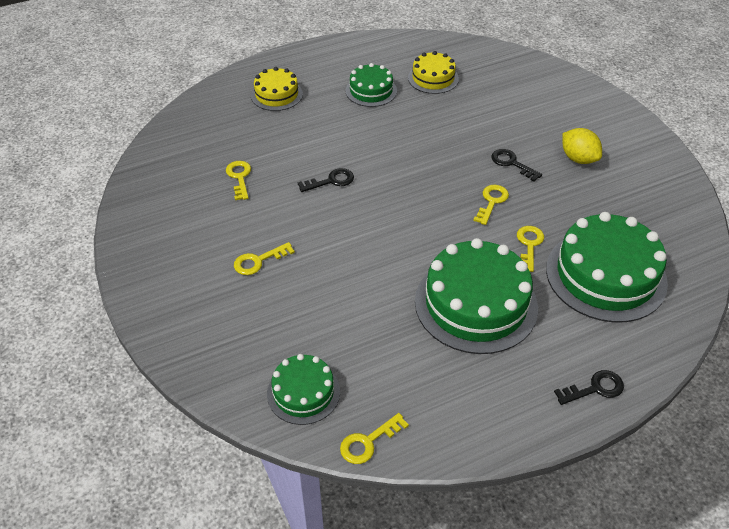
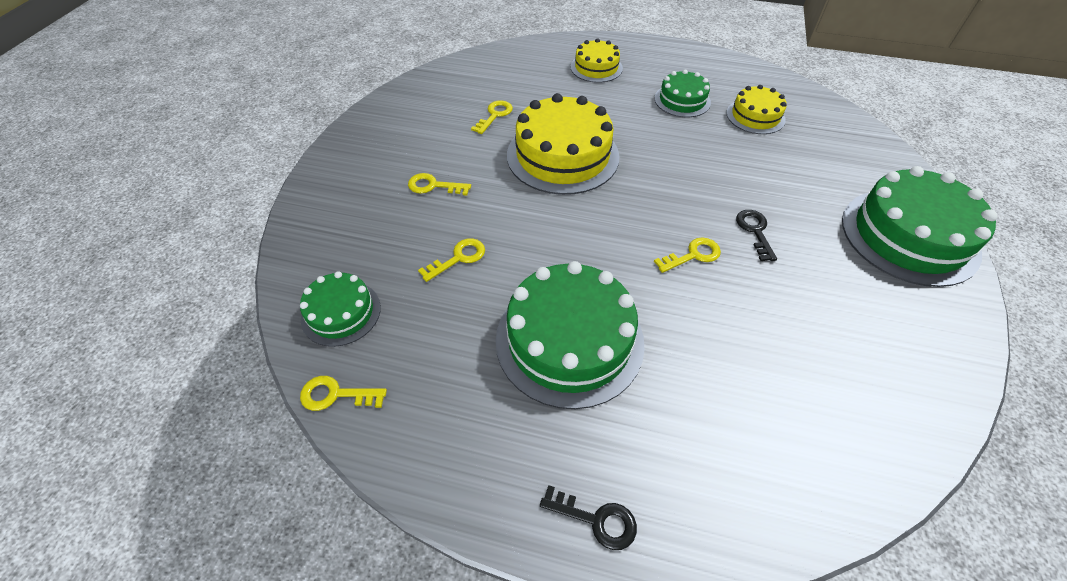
camera: 40 degrees right, 5 degrees up
(331, 181) = (562, 155): black key -> yellow cake
(529, 245) = (687, 320): yellow key -> yellow key (458, 258)
(578, 159) = (840, 267): yellow lemon -> none
(605, 275) = (742, 407): green cake -> green cake (909, 236)

